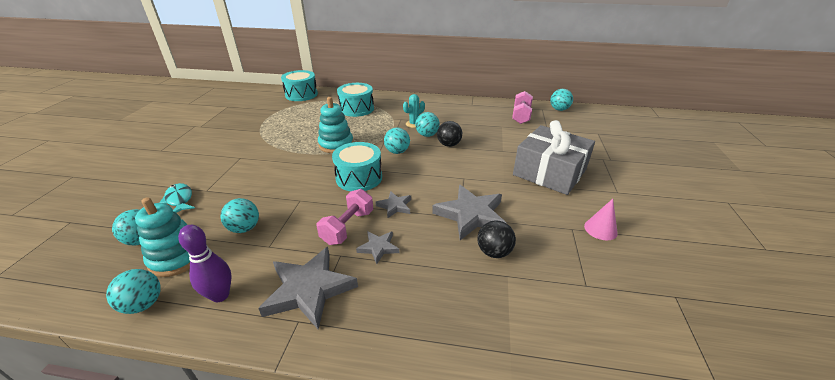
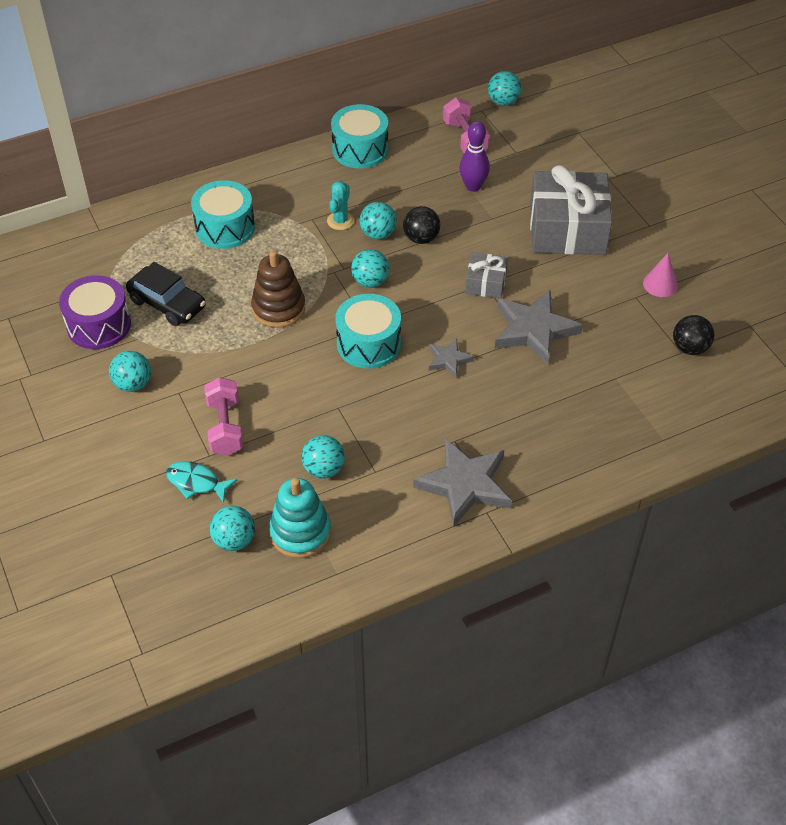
camera: 35 degrees left, 15 degrees up
(143, 304) = (336, 581): turquoise ball -> turquoise ball (133, 384)
(220, 295) = (393, 534): purple bowling pin -> purple bowling pin (473, 186)
(253, 121) = (99, 325): none -> purple drum
(291, 124) = (167, 304): none -> black car
(301, 94) = (95, 236): turquoise drum -> turquoise drum (360, 149)
(336, 144) = (278, 308): turquoise stacking toy -> brown stacking toy
(348, 227) = (428, 409): pink dumbbell -> pink dumbbell (225, 427)
(378, 248) = (482, 414): grey star -> none
(465, 178) = (485, 283): none -> grey gift
(494, 252) = (587, 360): black ball -> black ball (690, 348)

